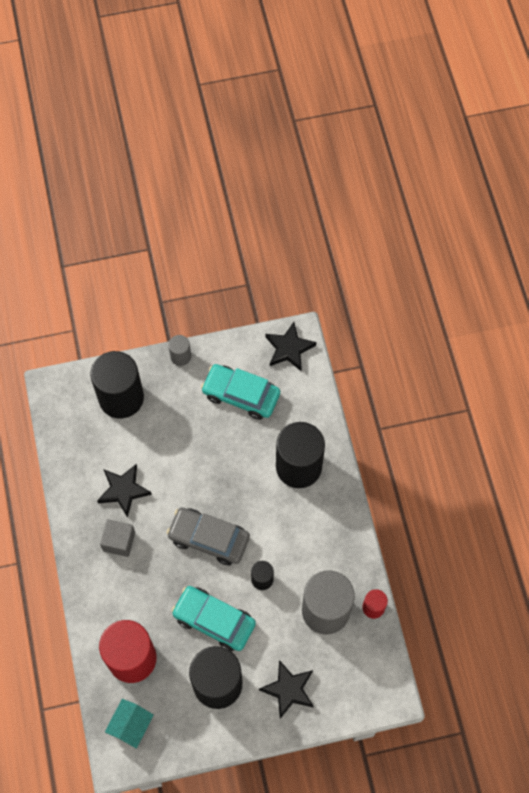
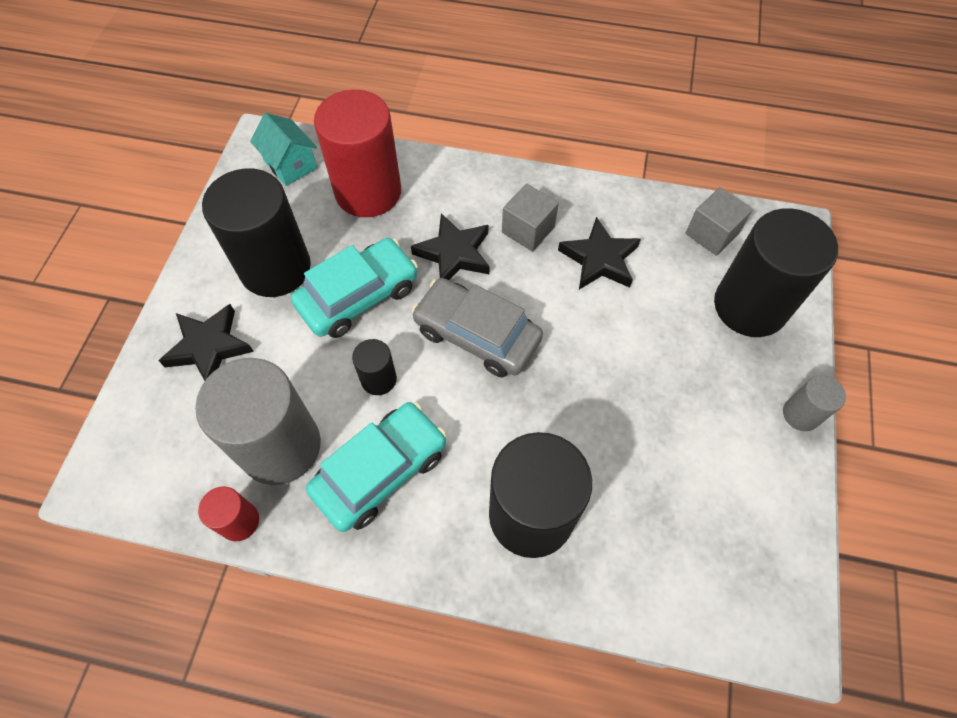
camera: 115 degrees right, 5 degrees down
(75, 432) = (712, 234): none -> grey cube
(209, 538) = (476, 335): grey car -> grey car turned 105 degrees counterclockwise
(241, 395) = (698, 479): turquoise car -> turquoise car (380, 471)
(289, 348) = (768, 605): black star -> black star (454, 253)

